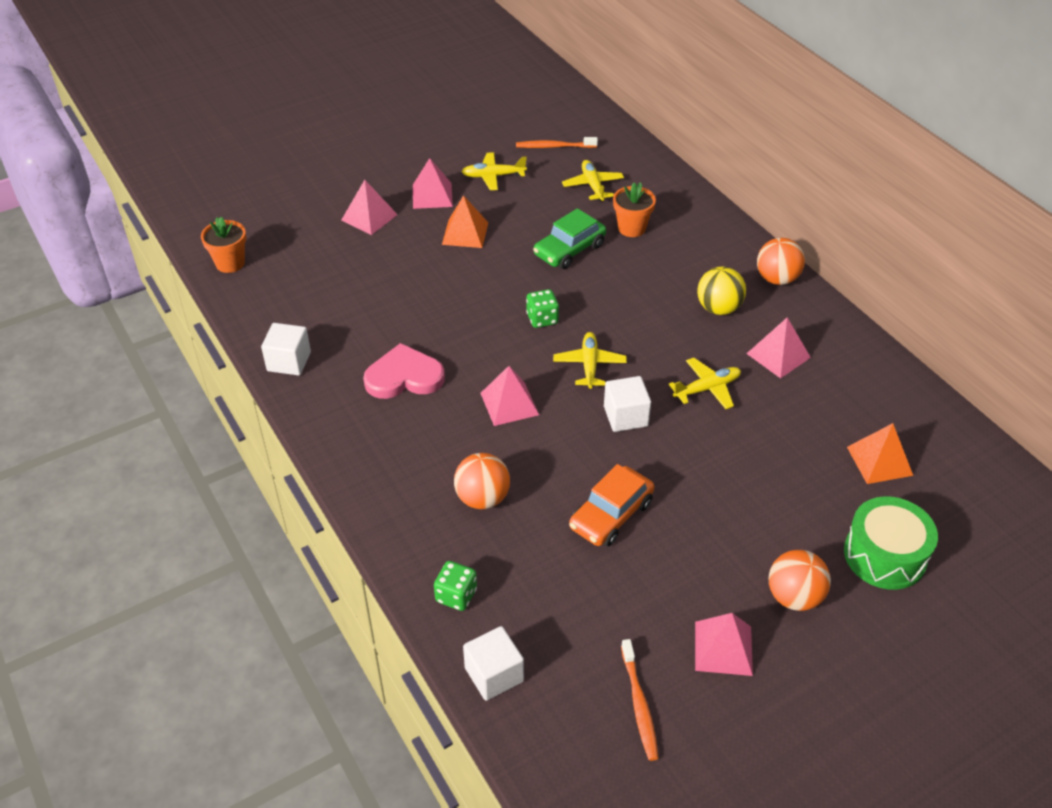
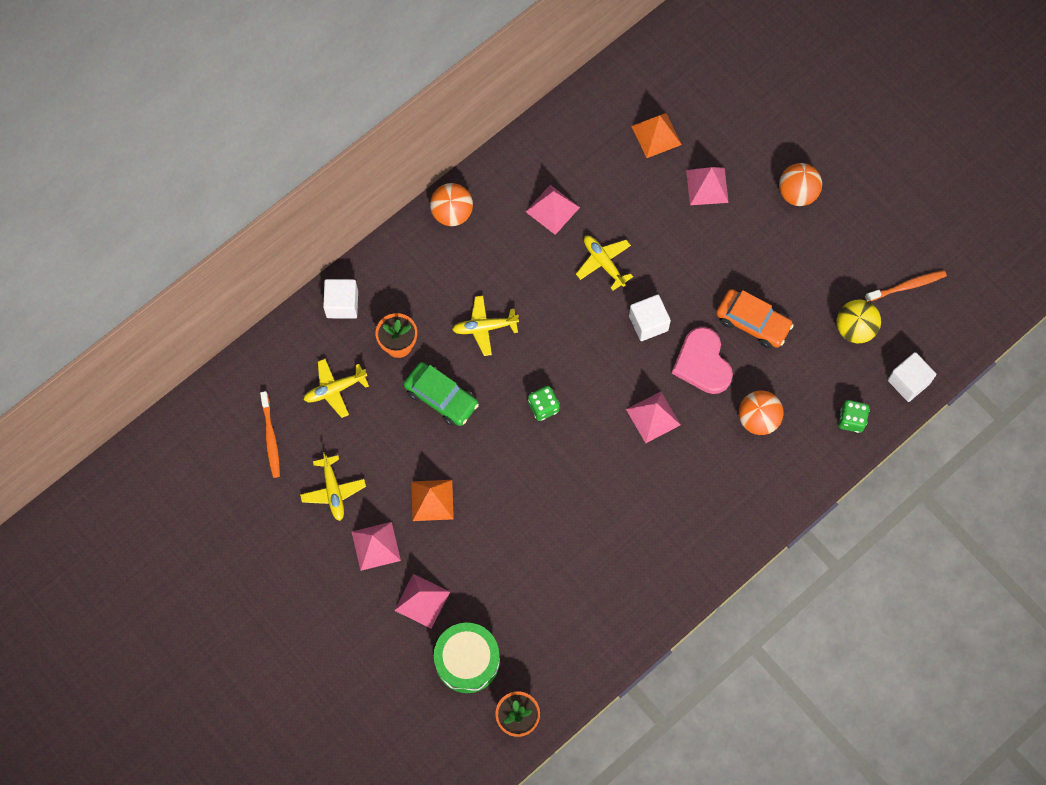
camera: 100 degrees left, 25 degrees up
(289, 361) = (641, 617): white cube -> white cube (342, 304)
(404, 377) = (639, 511): pink heart -> pink heart (702, 363)
(589, 365) = (594, 359): yellow plane -> yellow plane (484, 327)
(718, 308) = (501, 260): yellow ball -> yellow ball (854, 329)
(723, 648) = (850, 237): pink pyramid -> pink pyramid (707, 186)
(884, 555) = (747, 134): green drum -> green drum (467, 661)

